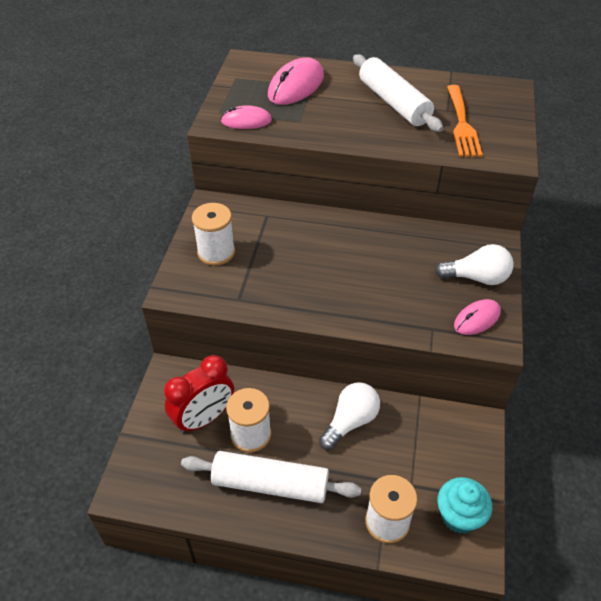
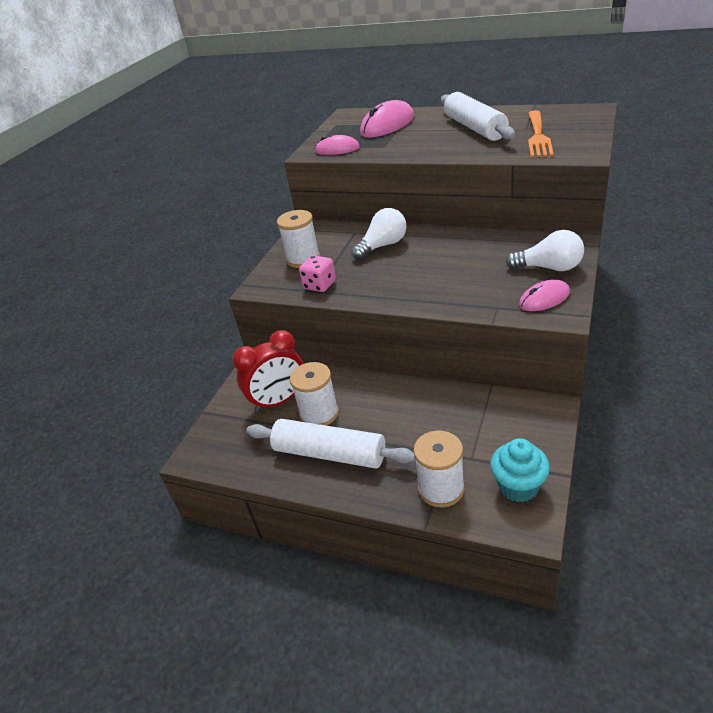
camera: 15 degrees right, 10 degrees down
(242, 292) = (320, 285): none -> pink dice
(350, 421) = (417, 405): white light bulb -> white light bulb (383, 246)

